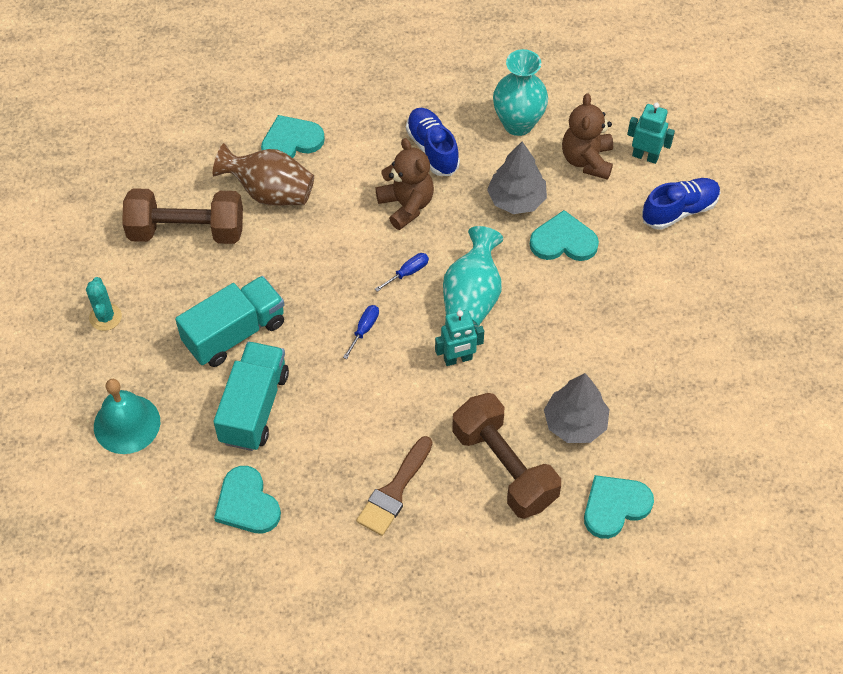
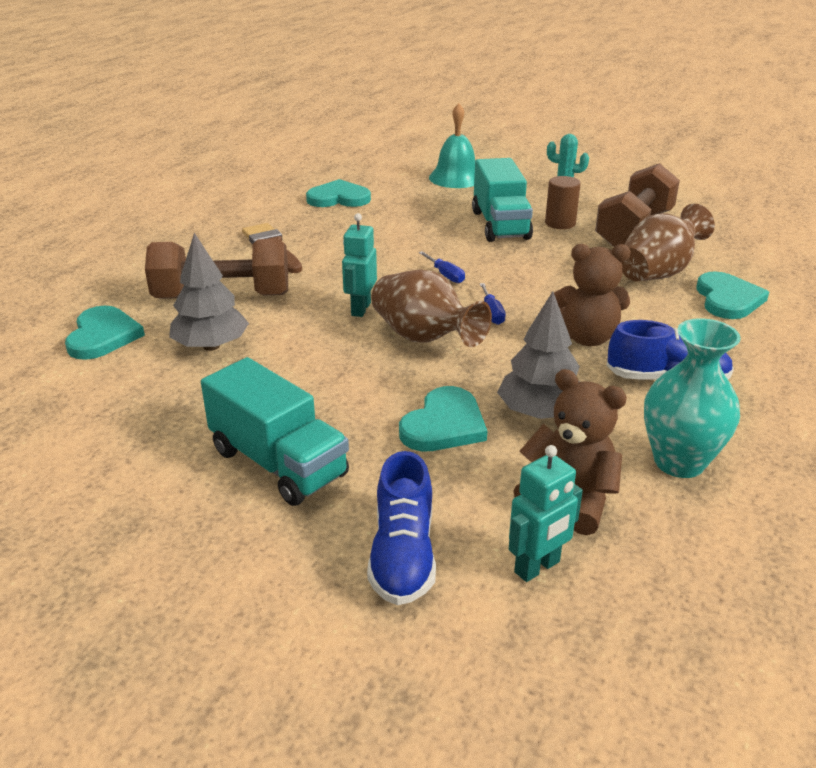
camera: 120 degrees right, 25 degrees down
(203, 289) = (560, 223): none -> brown cylinder
(254, 407) = (418, 217): turquoise truck -> turquoise truck (278, 463)
(472, 297) = (424, 338): turquoise vase -> brown vase

